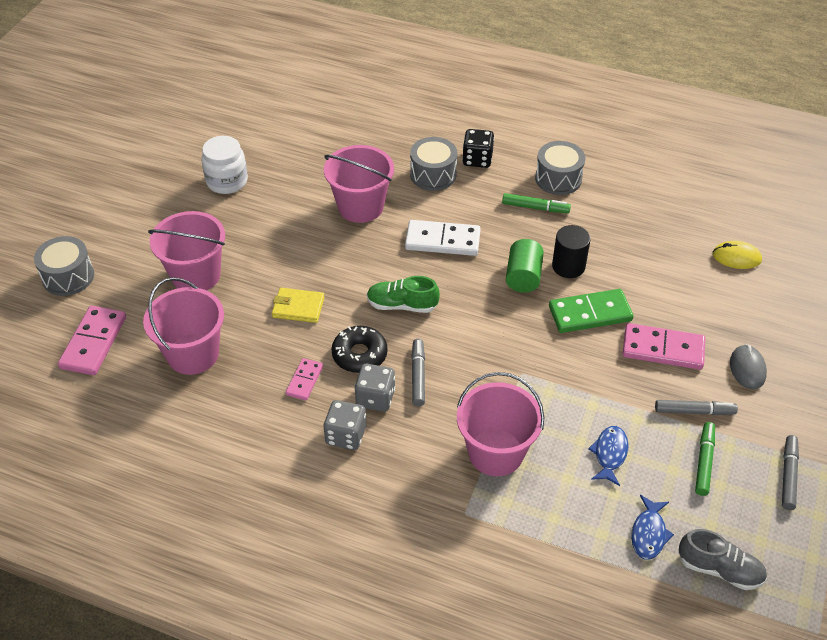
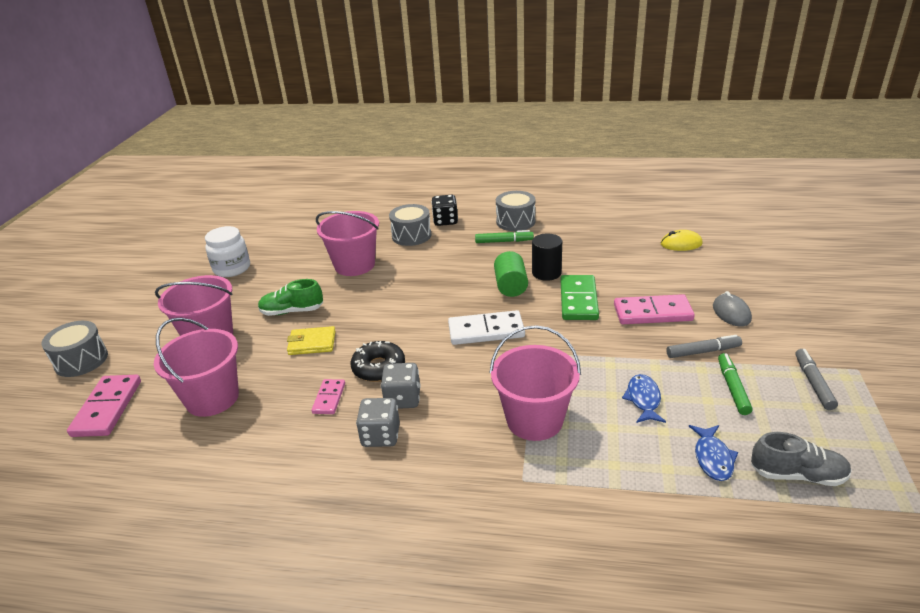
camera: 10 degrees left, 15 degrees down
(402, 305) = (409, 324): green shoe -> green shoe (292, 311)
(418, 376) = (439, 373): grey marker -> none
(442, 241) = (432, 275): white domino -> white domino (486, 331)
(590, 313) = (578, 300): green domino -> green domino turned 60 degrees counterclockwise

